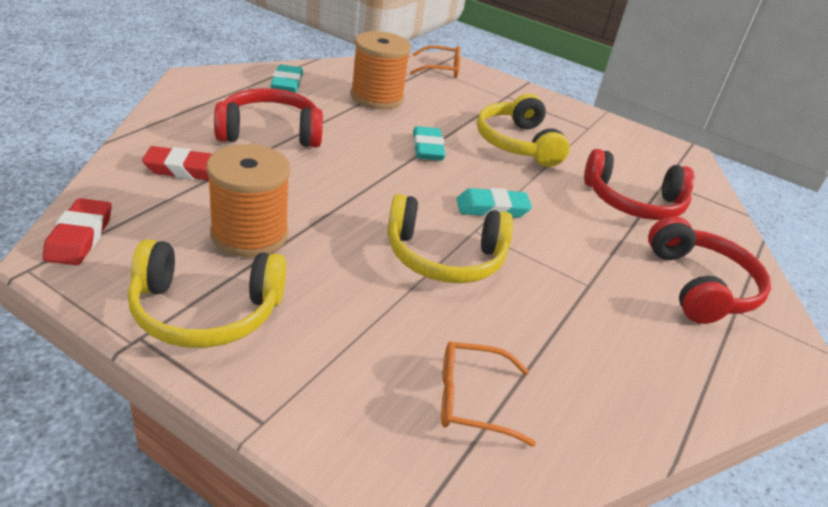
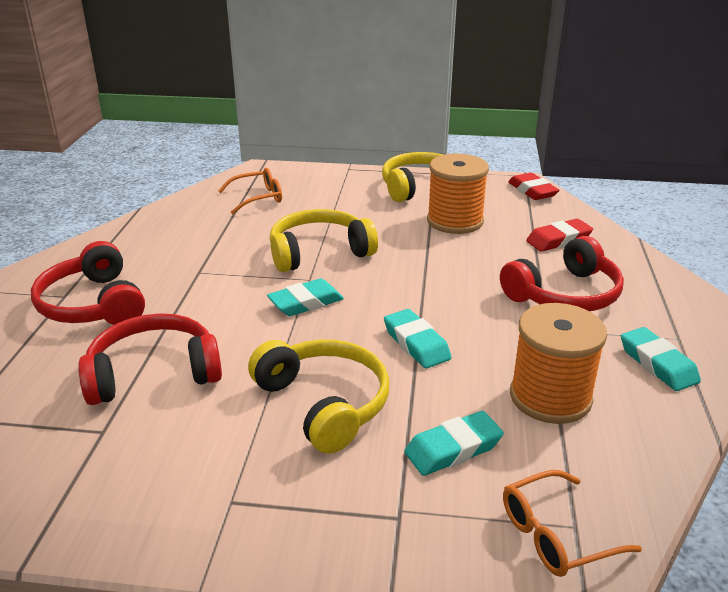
camera: 160 degrees right, 5 degrees down
(458, 102) = (453, 449): none -> turquoise eraser

